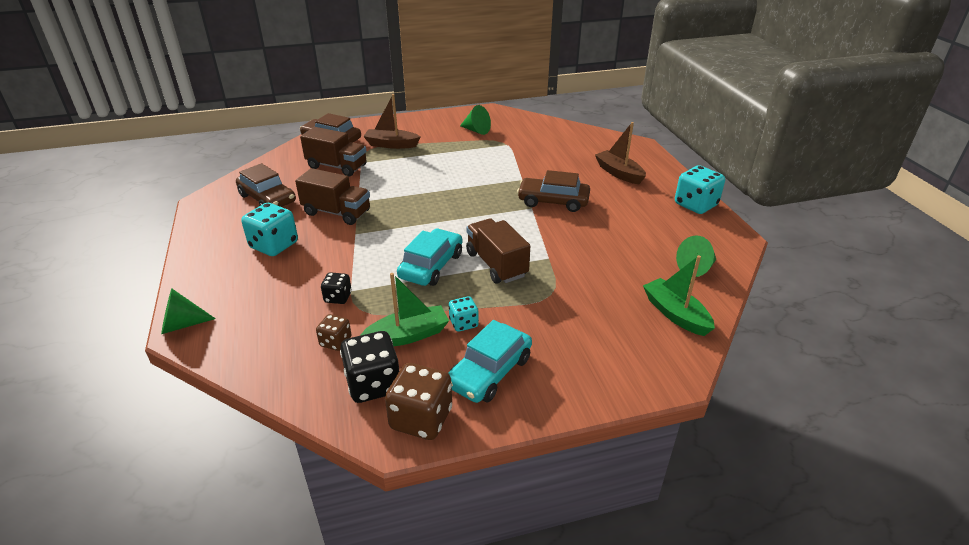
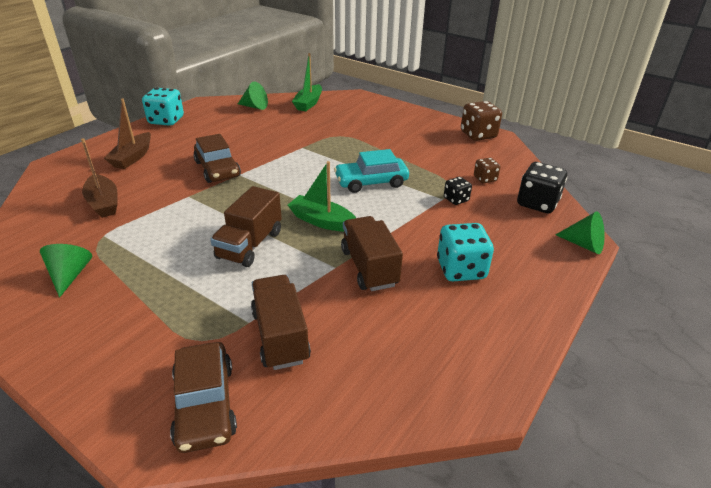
camera: 130 degrees left, 0 degrees up
(267, 199) = (411, 339): brown car -> none
(373, 384) = (485, 154): black dice -> black dice (537, 203)
(391, 145) = (172, 326): brown boat -> brown boat (103, 203)
(408, 335) = (441, 160): green boat -> green boat (322, 221)
(463, 323) = (404, 149): turquoise dice -> none
(490, 372) = (424, 131): turquoise car -> none
(496, 264) = (334, 160): brown truck -> brown truck (250, 245)

